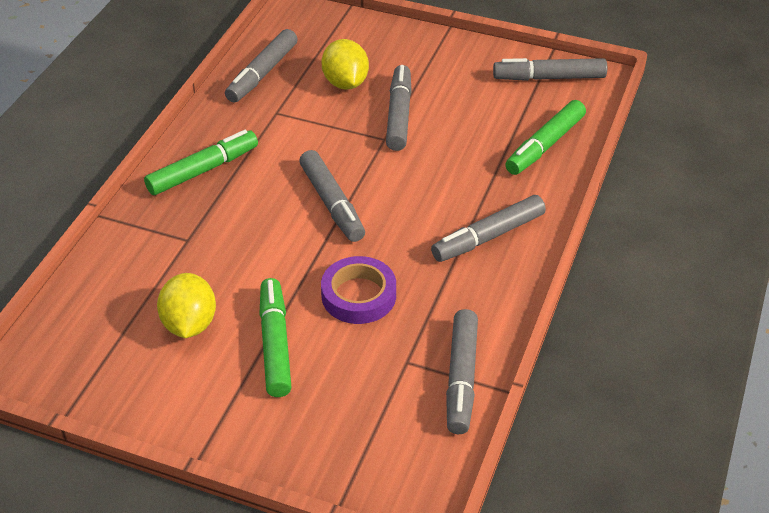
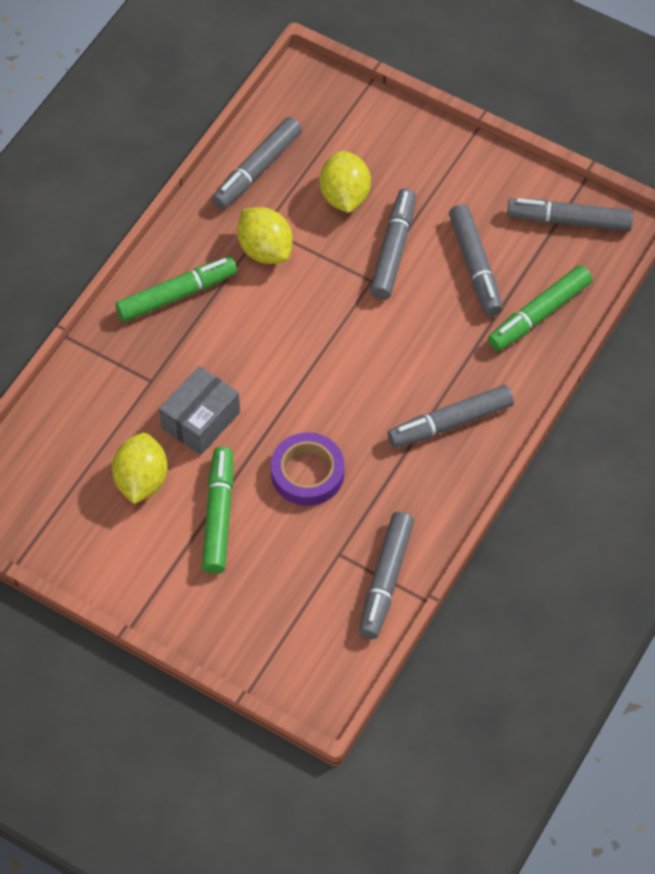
camera: 10 degrees right, 15 degrees up
(242, 265) = (200, 420): none -> grey box
(281, 128) = (265, 250): none -> yellow lemon
(332, 203) = (301, 357): grey marker -> grey marker (475, 266)

